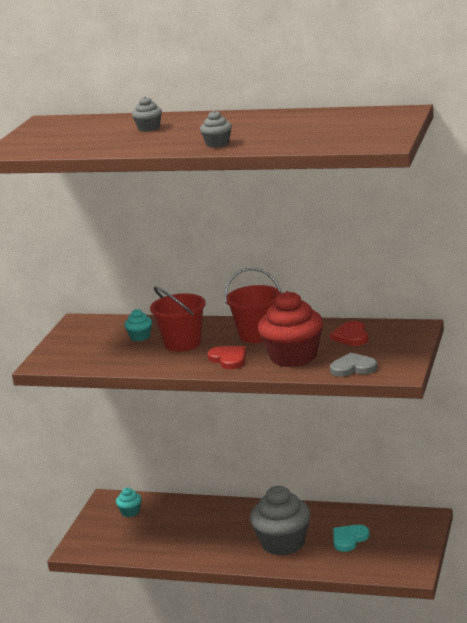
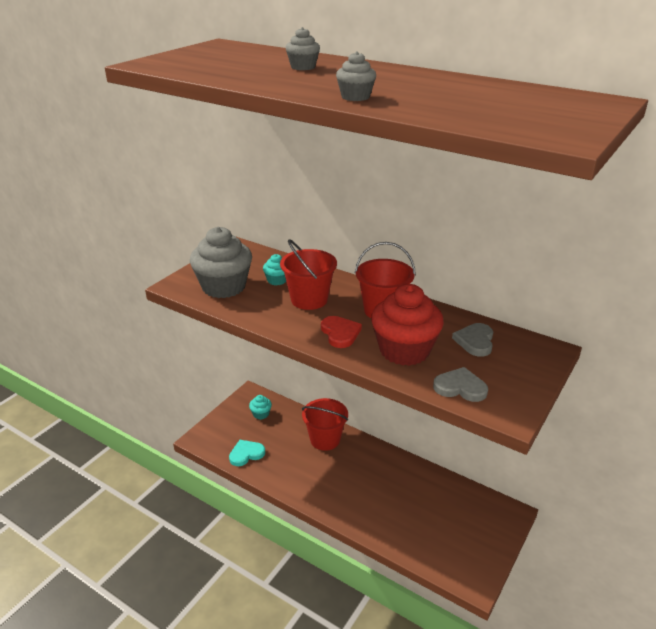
camera: 15 degrees right, 10 degrees up
(213, 513) = (325, 439): none -> red bucket
(283, 543) = (368, 496): grey cupcake -> grey cupcake (224, 287)
(349, 539) = (429, 513): turquoise heart -> turquoise heart (246, 454)
(351, 336) = (475, 341): red heart -> grey heart

